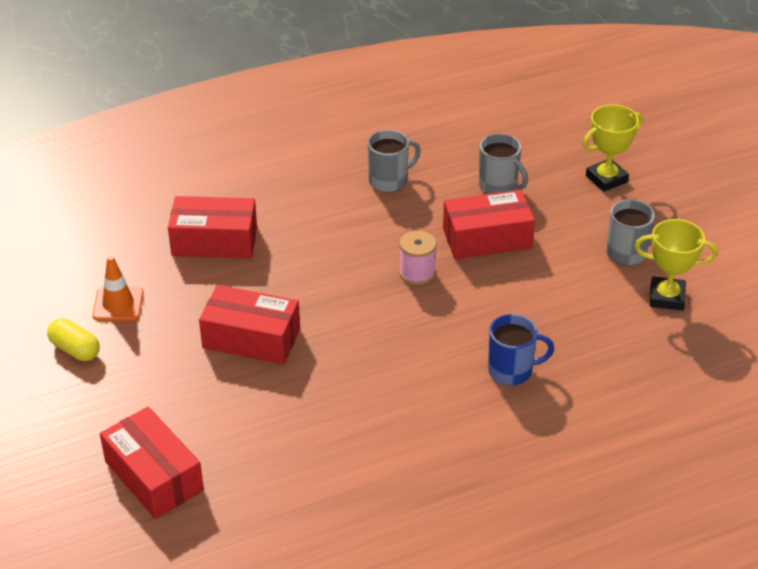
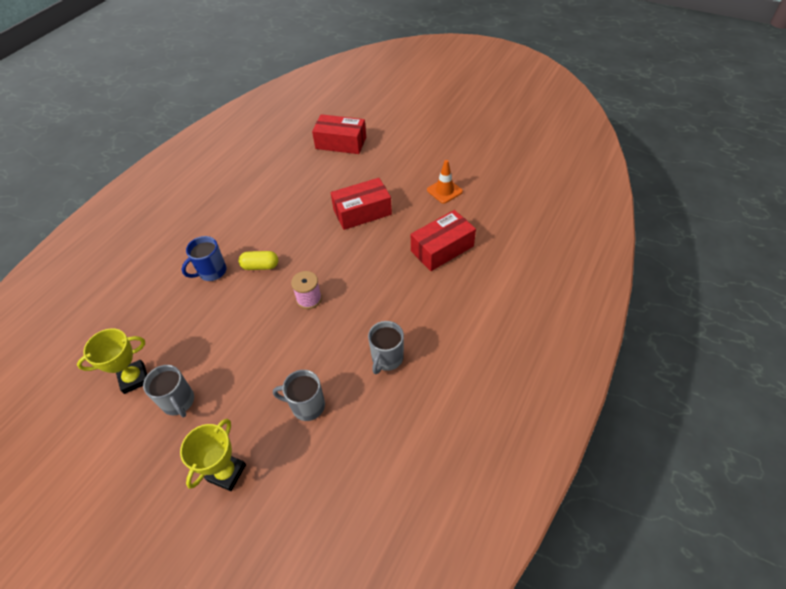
camera: 145 degrees right, 10 degrees up
(75, 349) = (435, 164): yellow capsule -> yellow capsule (260, 266)
(487, 238) = (284, 352): red box -> none

